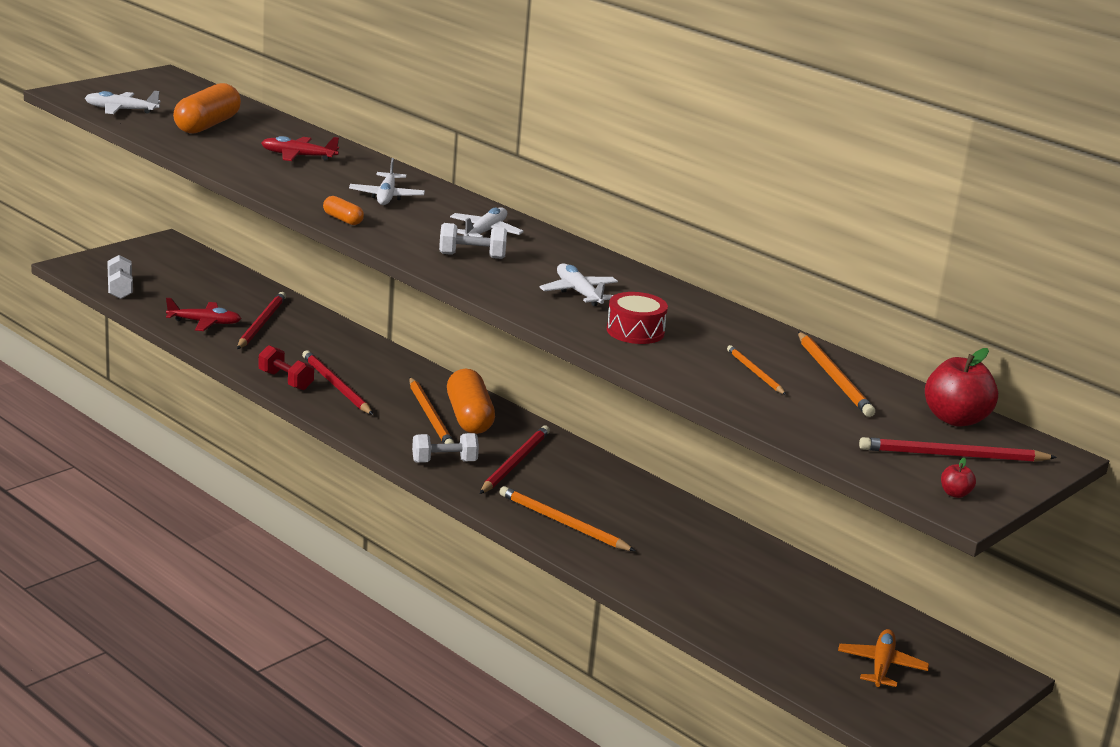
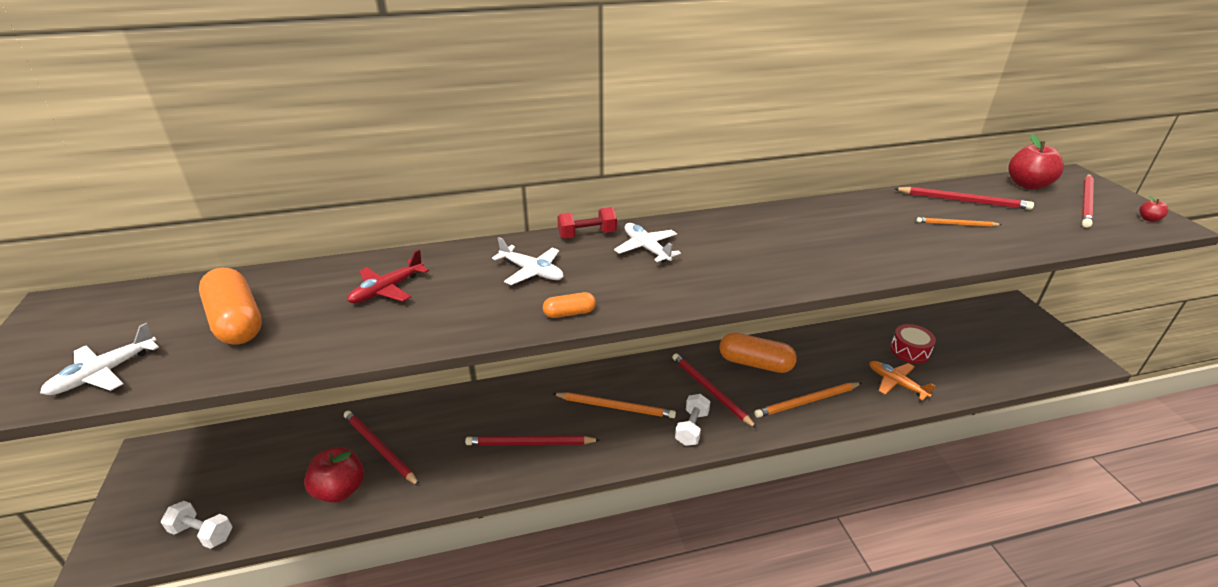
camera: 55 degrees left, 10 degrees up
(204, 322) = (340, 490): red plane -> red apple
(285, 380) = (497, 473): red dumbbell -> red dumbbell (587, 235)
(469, 417) = (629, 387): orange capsule -> orange capsule (755, 363)
(472, 256) = (696, 270): white dumbbell -> none
(579, 293) = (793, 246): white plane -> none
(635, 331) = (876, 246): red drum -> red drum (910, 351)
(833, 377) = (963, 201): orange pencil -> red pencil
(881, 666) = (1007, 340): orange plane -> orange plane (896, 383)

